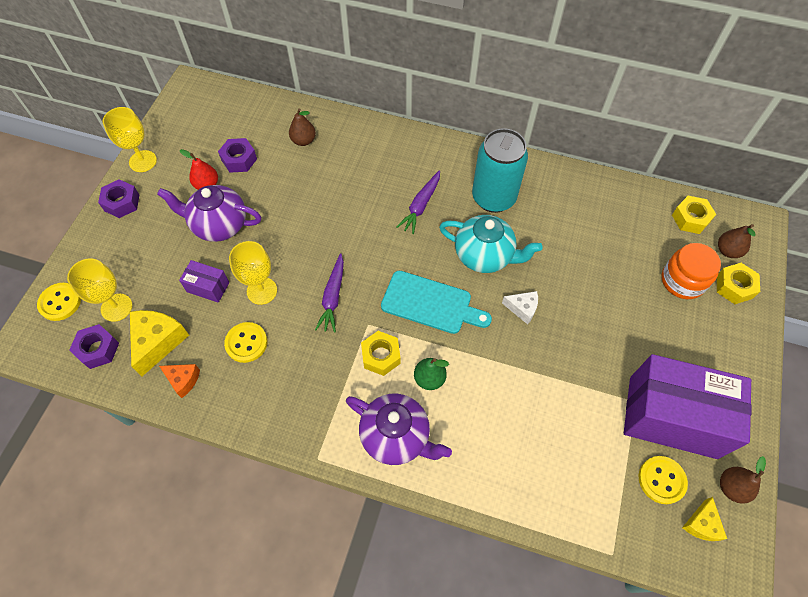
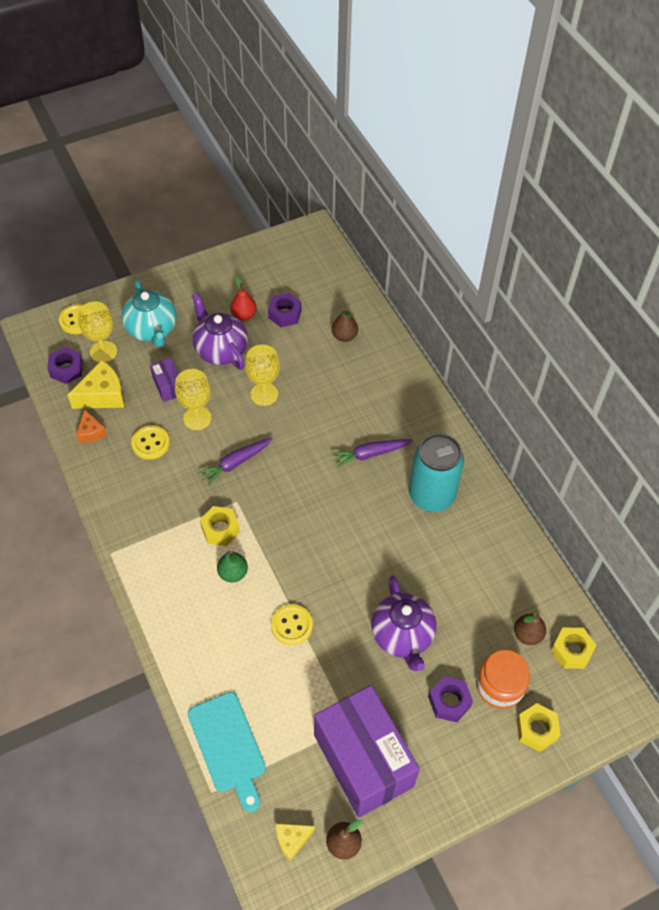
camera: 45 degrees right, 5 degrees down
(122, 203) = (179, 283): purple nut -> purple nut (449, 702)
(143, 161) = (222, 264): yellow goblet -> yellow goblet (264, 394)
(396, 436) = (170, 587): purple teapot -> purple teapot (402, 636)
(430, 303) = (293, 526): turquoise cutting board -> turquoise cutting board (228, 746)
(484, 256) = (371, 530): turquoise teapot -> turquoise teapot (152, 330)
(522, 308) = (352, 589): white cheese -> none
(661, 480) = (301, 788): yellow button -> yellow button (291, 625)
(727, 251) = (569, 701): brown pear -> brown pear (527, 634)

